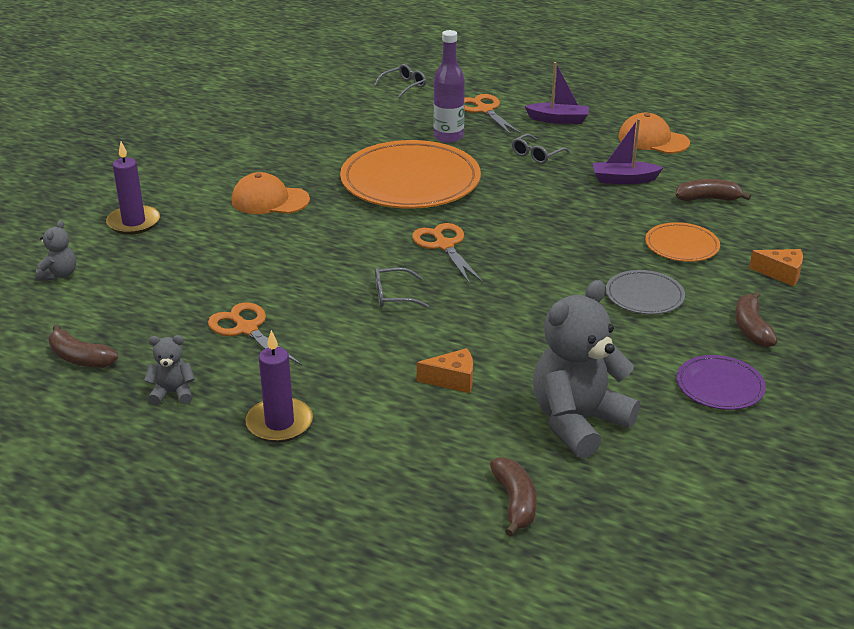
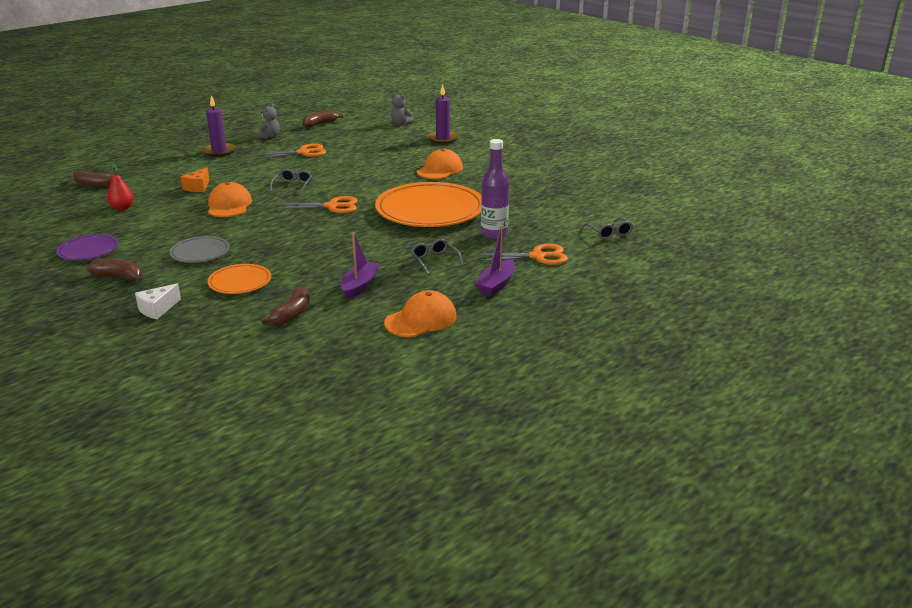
camera: 110 degrees right, 5 degrees down
(497, 326) = (229, 205): none -> orange cap
(578, 422) = (122, 208): grey teddy bear -> red pear
(781, 274) = (157, 309): orange cheese -> white cheese

